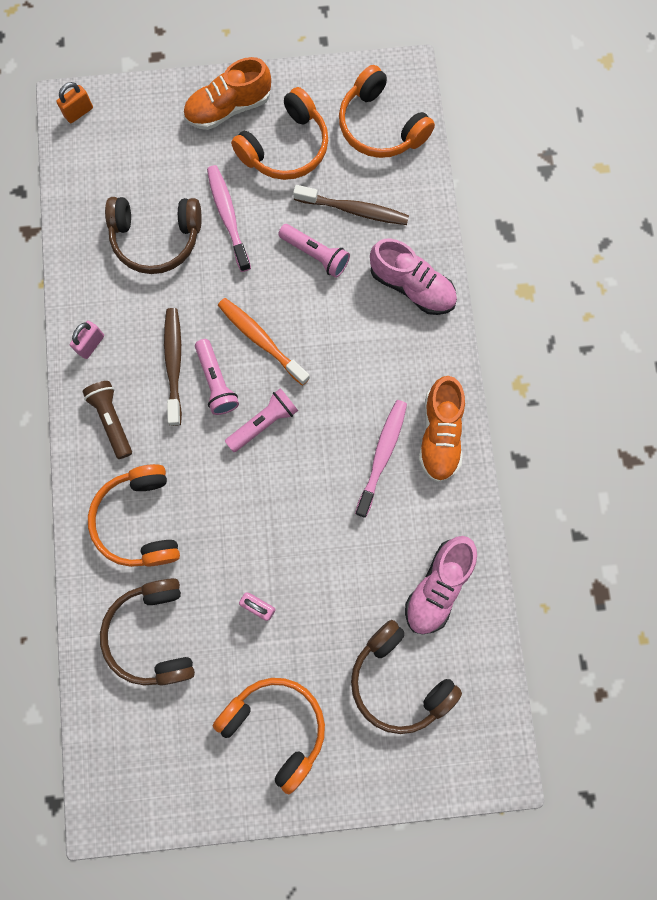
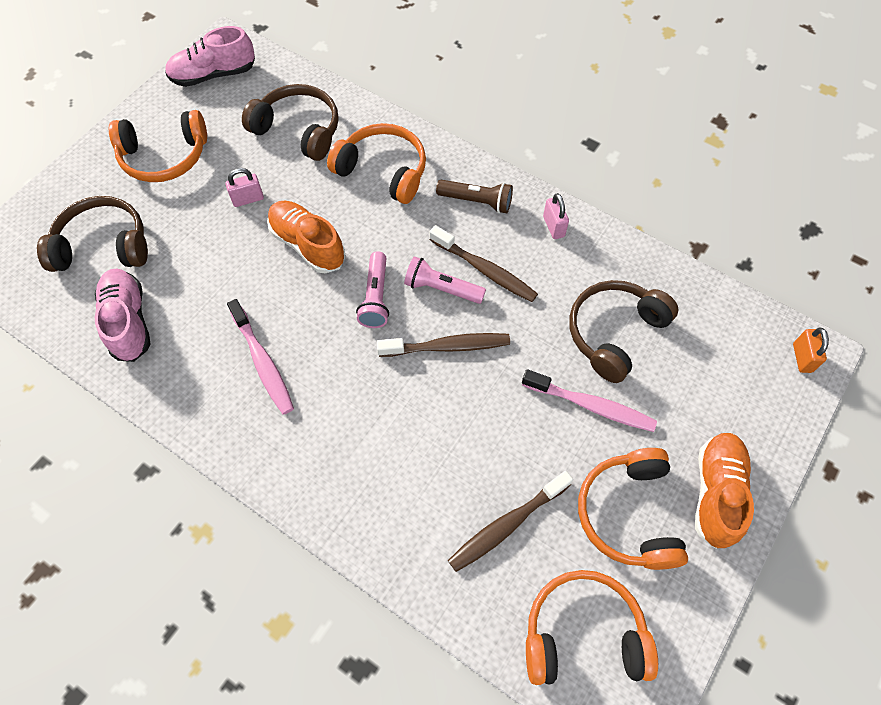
camera: 130 degrees right, 15 degrees down
(261, 340) = (448, 346): orange toothbrush -> brown toothbrush
(315, 255) = (489, 452): pink flashlight -> none
(412, 286) = (382, 513): pink shoe -> pink shoe (214, 75)
(440, 434) = (232, 421): orange shoe -> orange shoe (308, 245)

